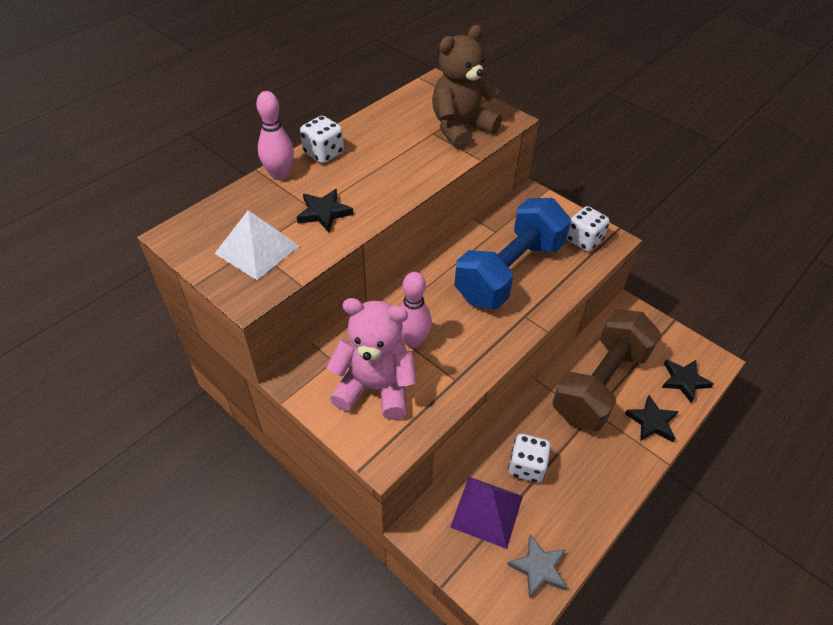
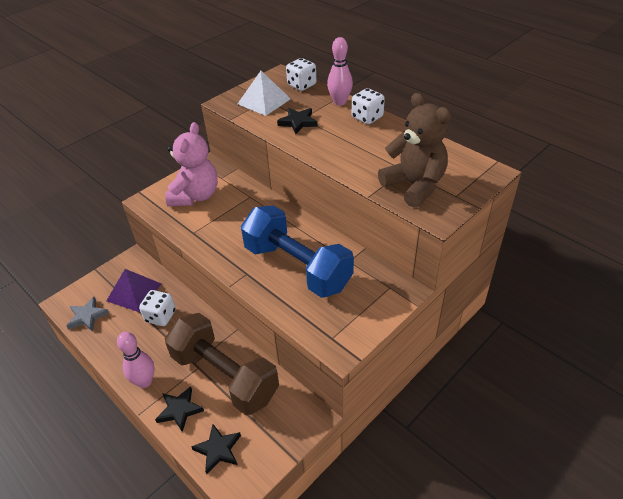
camera: 95 degrees right, 5 degrees down
(412, 340) = (231, 212): pink bowling pin -> pink bowling pin (145, 381)
(584, 240) = (339, 325): white dice -> white dice (302, 85)

